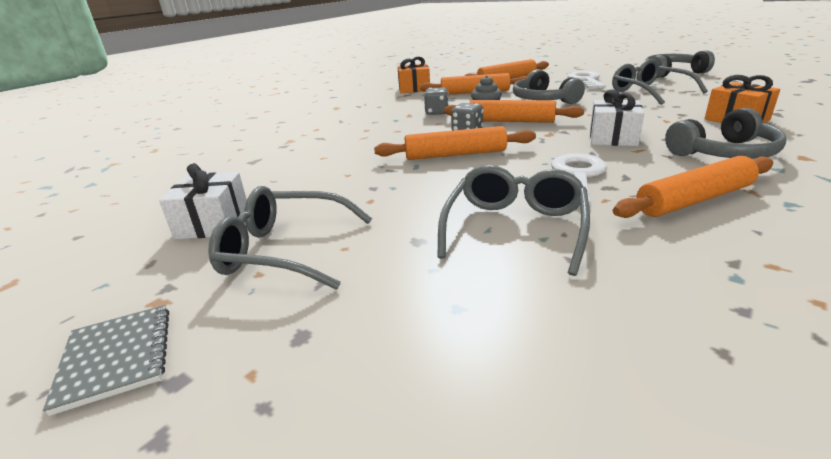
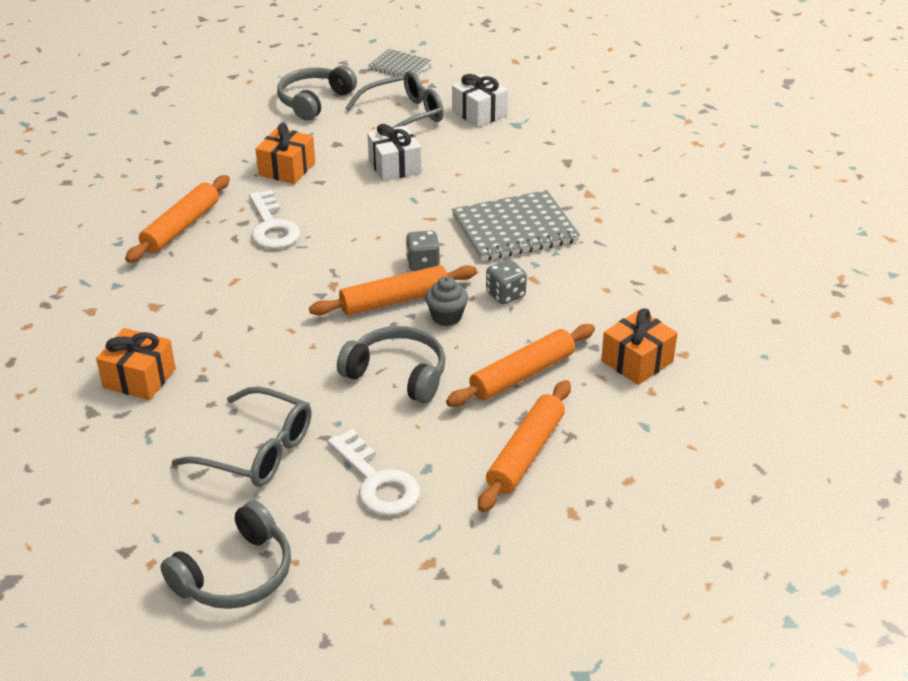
camera: 140 degrees right, 10 degrees up
(375, 135) = (515, 229): none -> grey notebook
(455, 154) = (395, 224): orange rolling pin -> none
(515, 228) = (287, 169): grey glasses -> orange gift
(613, 138) = (265, 296): white gift -> white gift (394, 166)
(724, 153) = (157, 297): grey headphones -> grey headphones (314, 101)

